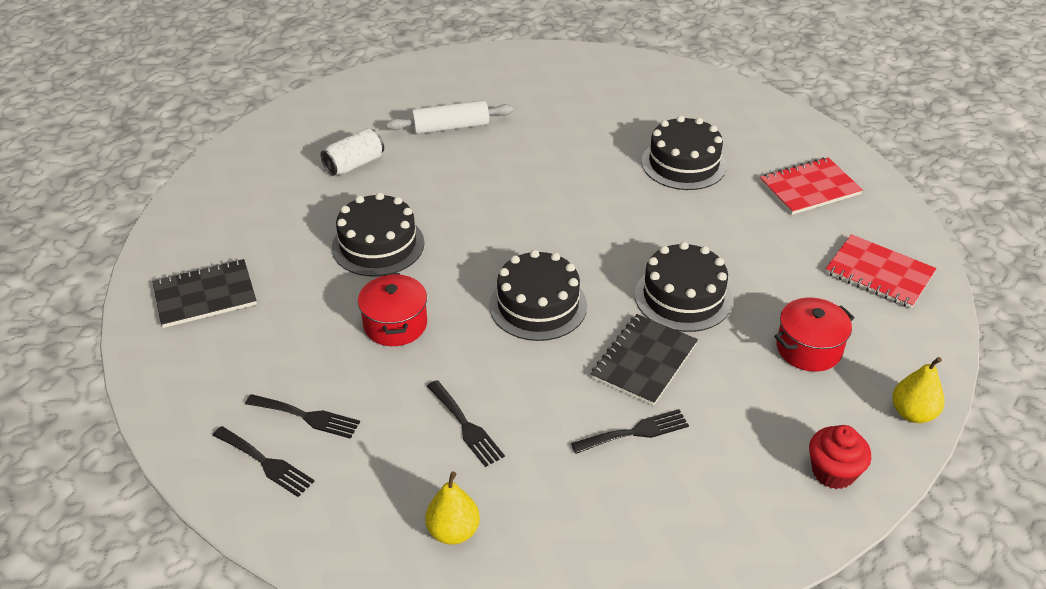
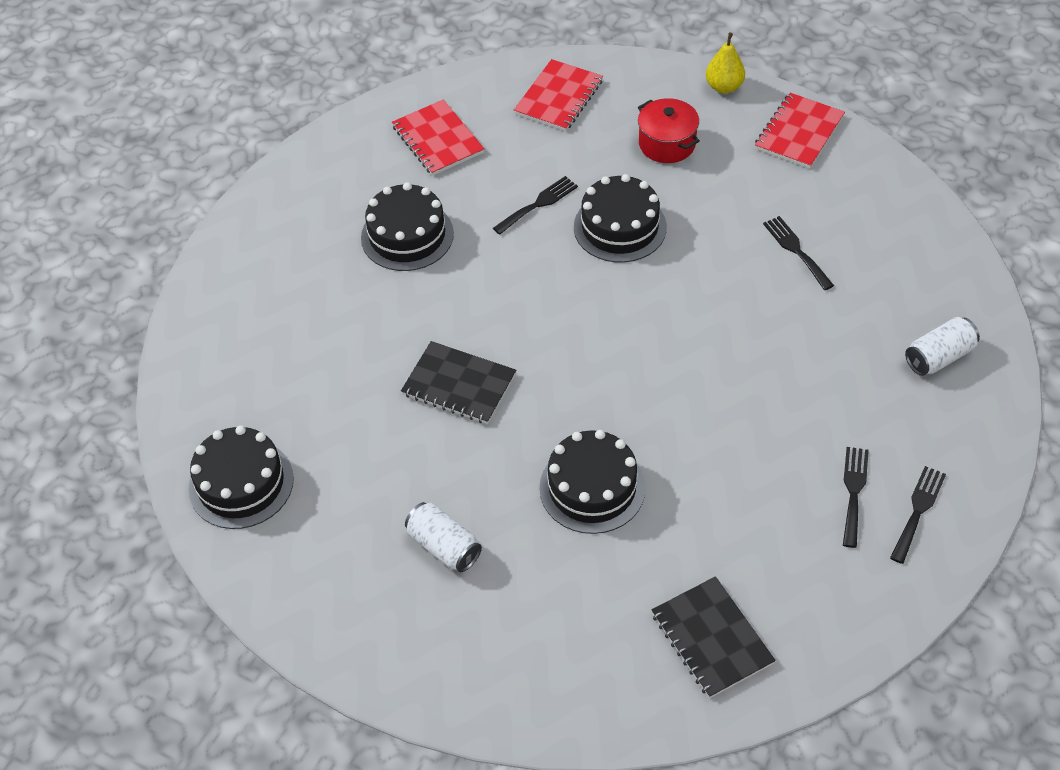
camera: 95 degrees left, 10 degrees up
(395, 324) = (712, 446): red pot -> none
(450, 127) = (354, 458): white rolling pin -> none
(453, 531) = (939, 357): yellow pear -> white can
(466, 426) = (826, 366): black fork -> black fork (538, 204)
(538, 305) = (656, 333): black cake -> black cake (241, 483)
(644, 361) = (711, 250): black notebook -> black notebook (459, 384)
(833, 472) = (799, 132): red cupcake -> red notebook

